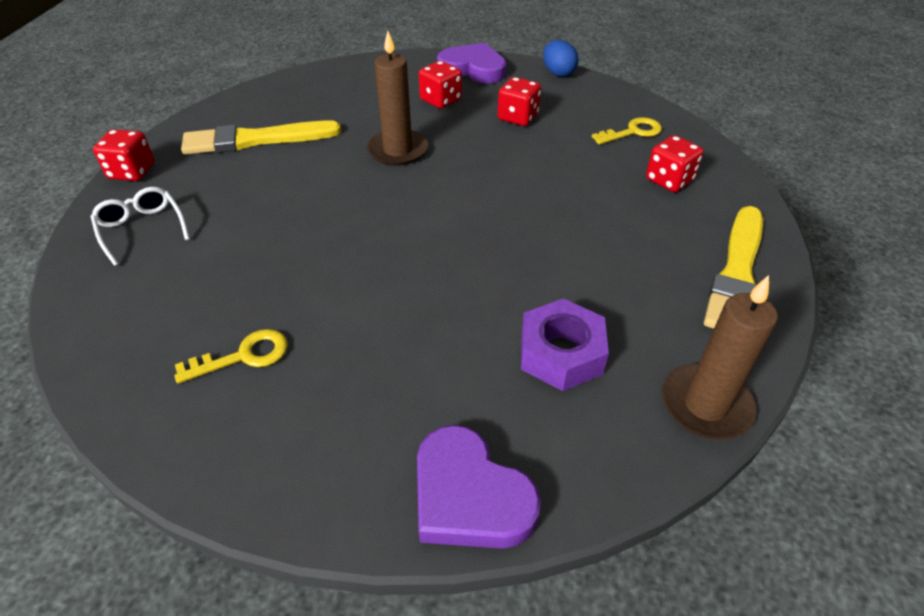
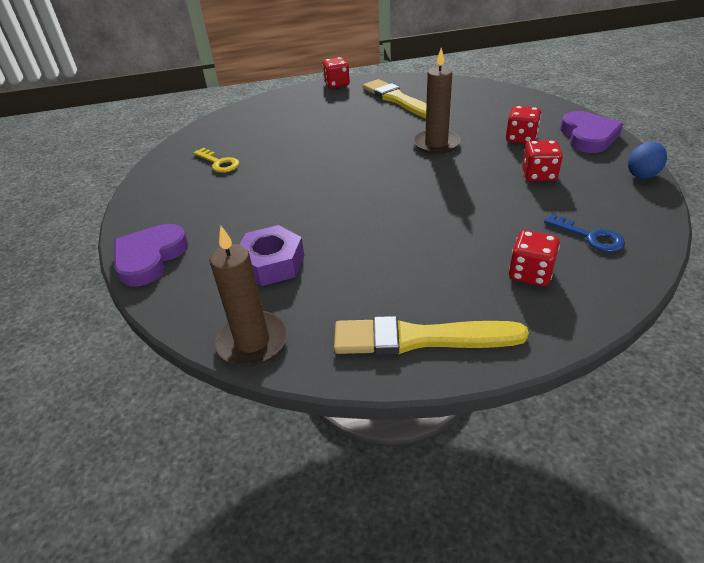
camera: 70 degrees right, 5 degrees down
(142, 229) = (294, 104): white glasses -> none
(632, 132) = (590, 236): yellow key -> blue key

